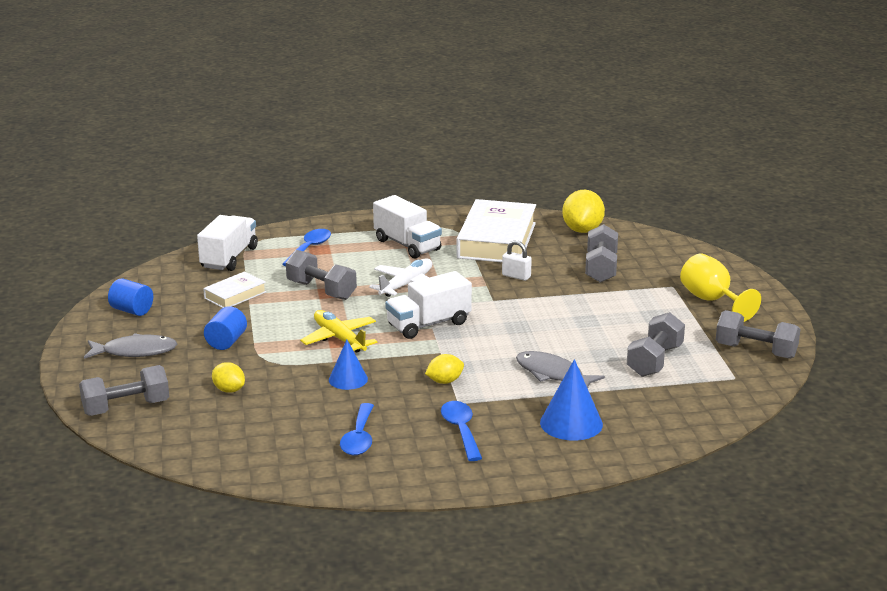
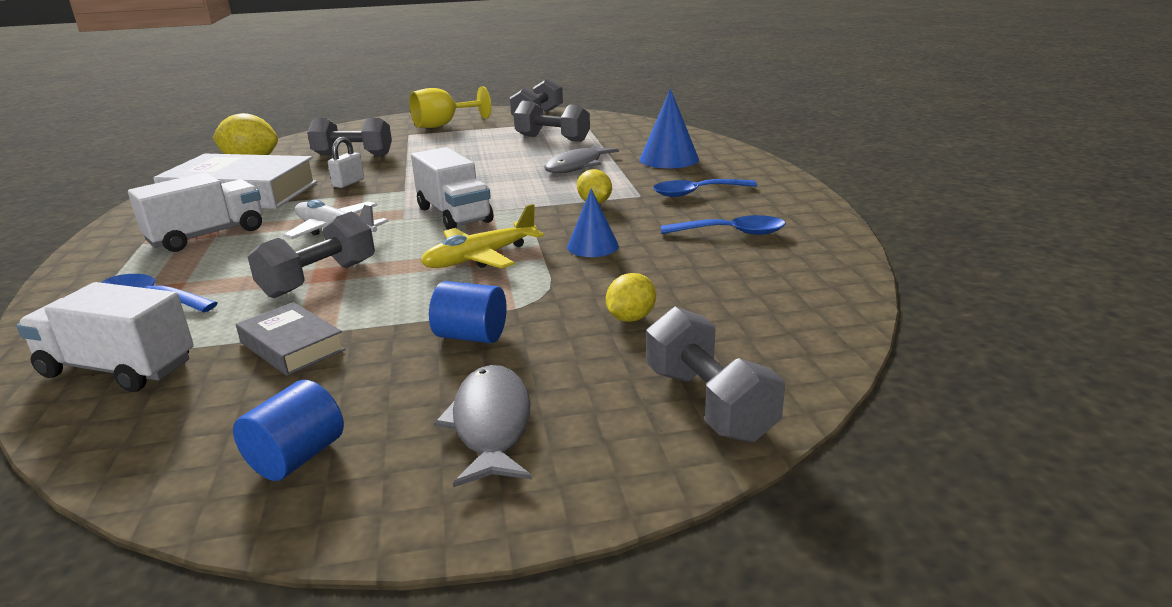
camera: 90 degrees left, 0 degrees up
(235, 295) = (292, 346): white book -> grey book

